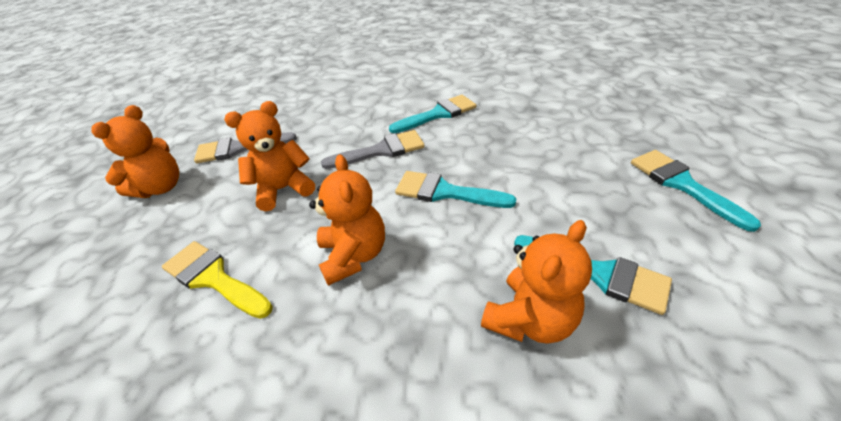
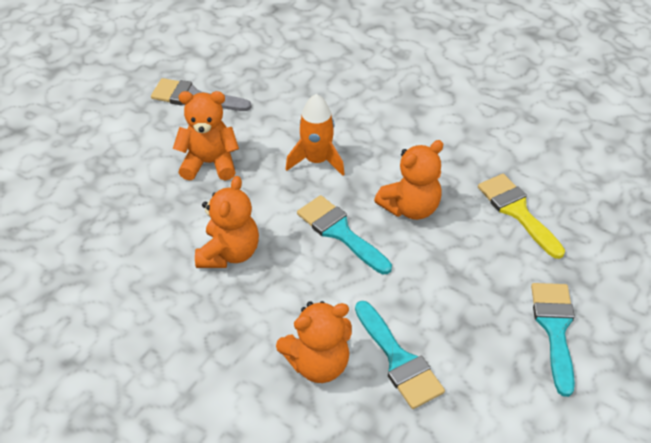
camera: 25 degrees right, 5 degrees up
(161, 187) = (114, 113): orange teddy bear -> orange teddy bear (410, 208)
(214, 278) = (122, 221): yellow brush -> yellow brush (517, 211)
(381, 151) = (316, 160): grey brush -> orange rocket
(438, 114) = (402, 141): turquoise brush -> none

